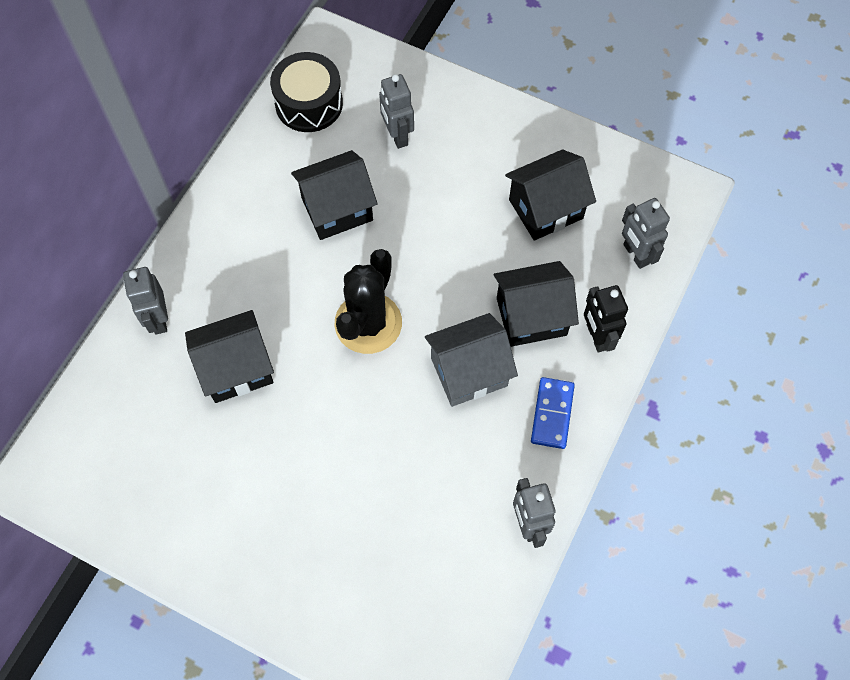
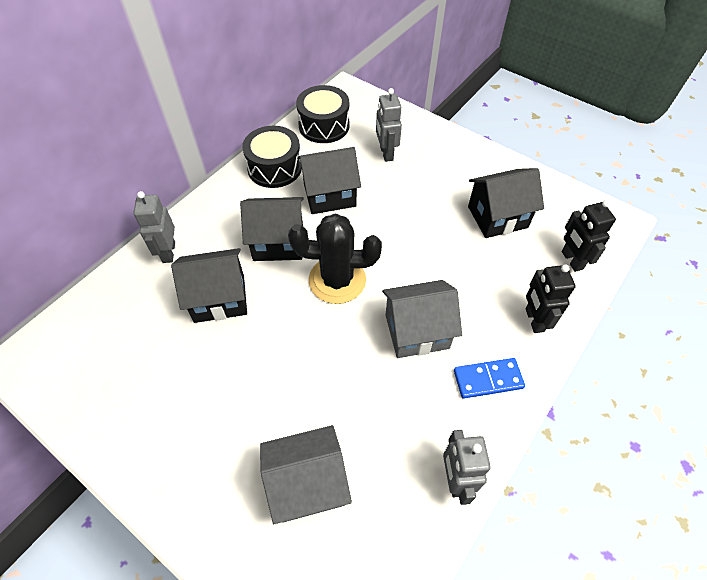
camera: 10 degrees right, 10 degrees down
(259, 179) = (274, 168): none -> black drum
(368, 323) = (337, 280): black cactus -> black cactus turned 60 degrees clockwise
(381, 554) = (308, 483): none -> grey house
(531, 316) = (477, 295): black house -> black house (278, 242)
(552, 414) = (488, 379): blue domino -> blue domino turned 60 degrees clockwise
(635, 254) = (571, 260): grey robot -> black robot

